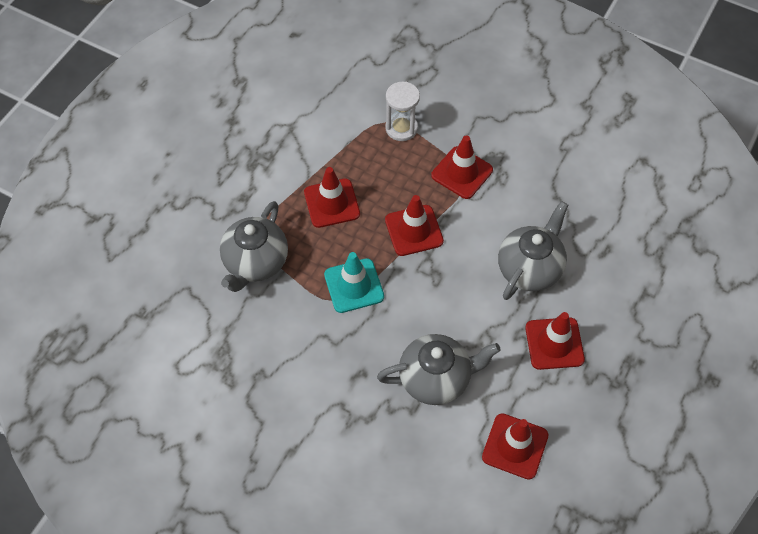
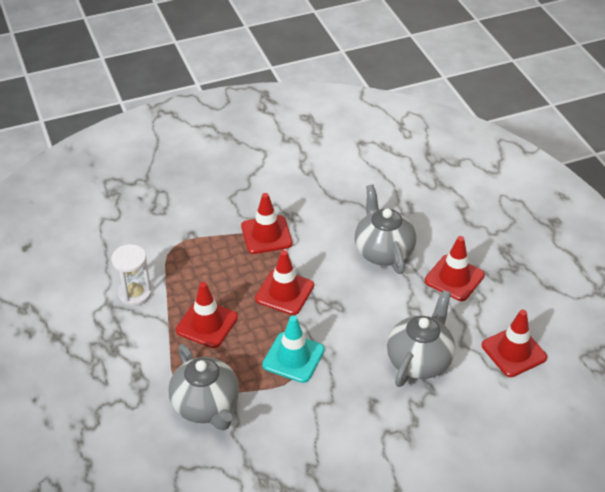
camera: 50 degrees left, 15 degrees down
(401, 128) = (189, 242): white hourglass -> white hourglass (135, 293)

